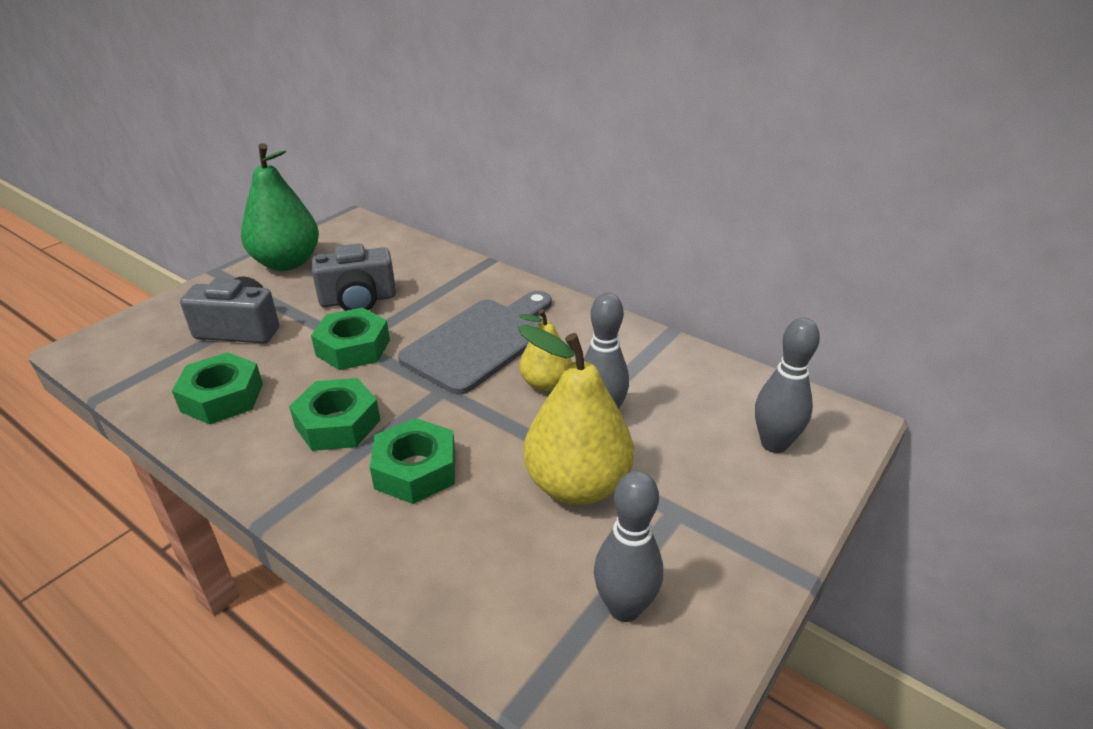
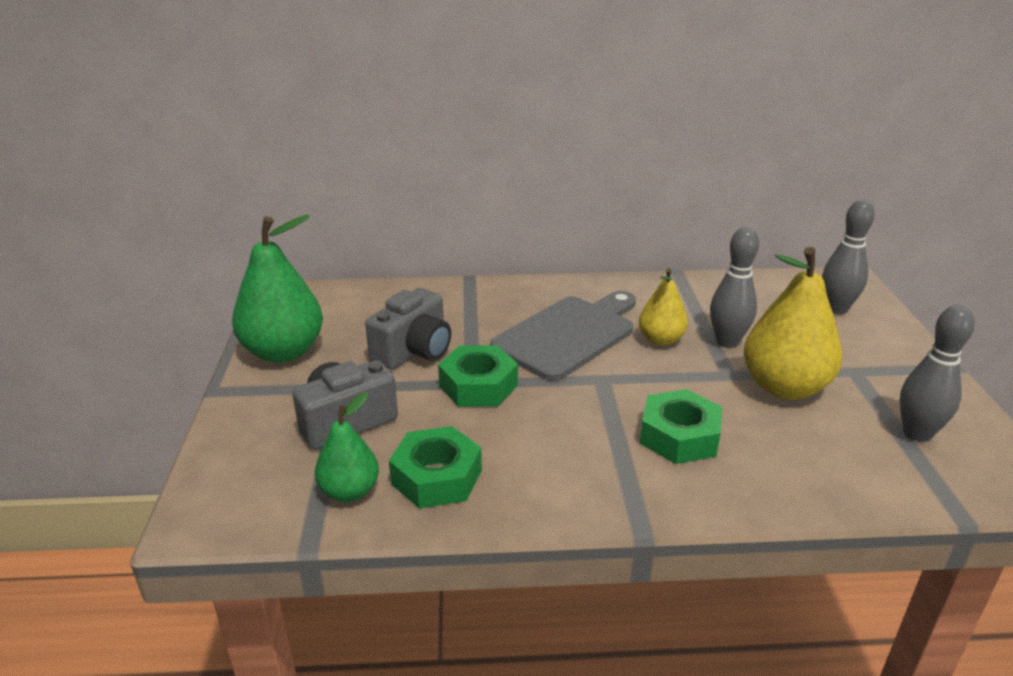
camera: 40 degrees left, 5 degrees down
(168, 376) = (350, 491): none -> green pear
(338, 423) = (570, 440): green nut -> none
(481, 342) = (568, 335): grey cutting board -> grey cutting board turned 45 degrees clockwise

